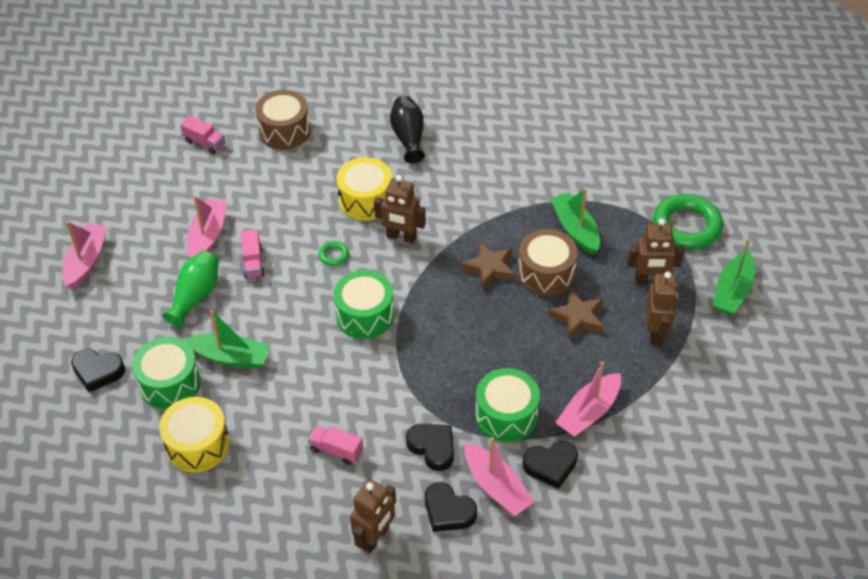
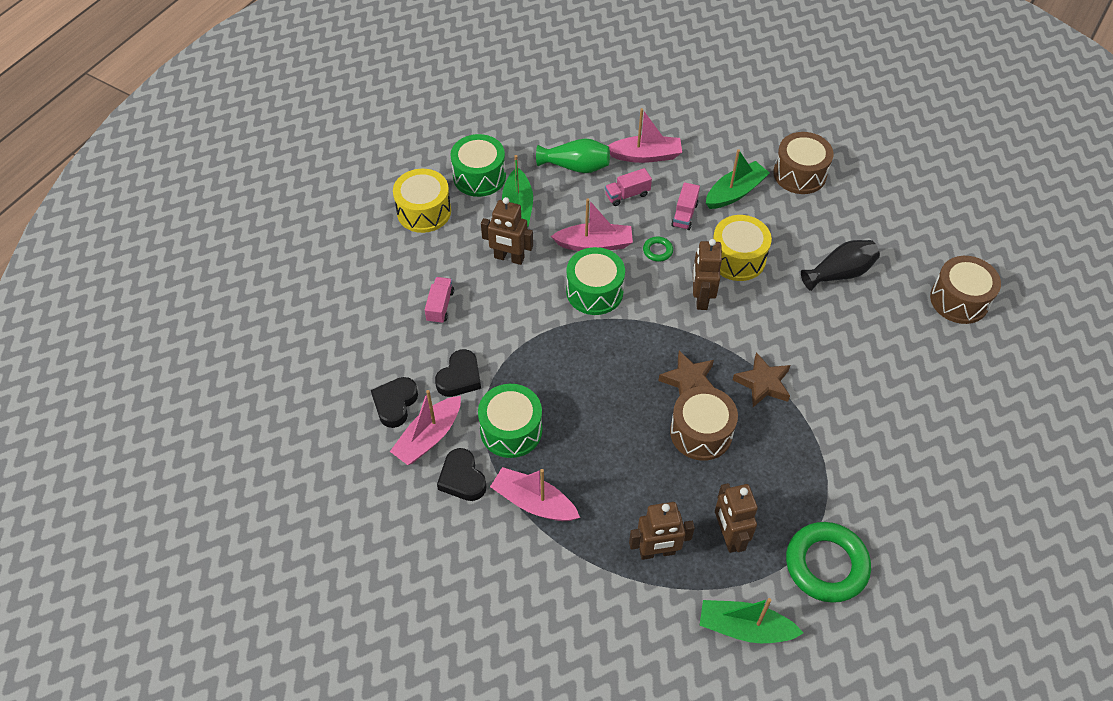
camera: 75 degrees right, 5 degrees up
(86, 261) = (588, 87): pink boat -> pink boat (594, 244)
(98, 372) = (478, 129): black heart -> none
(205, 142) = (756, 122): pink truck -> pink truck (684, 214)
(375, 537) = (358, 355): brown robot -> brown robot (509, 258)
(462, 74) = (959, 300): none -> brown drum
(575, 229) = (774, 450): green boat -> green boat (735, 192)
(578, 318) = (651, 473): brown star -> brown star (763, 383)

